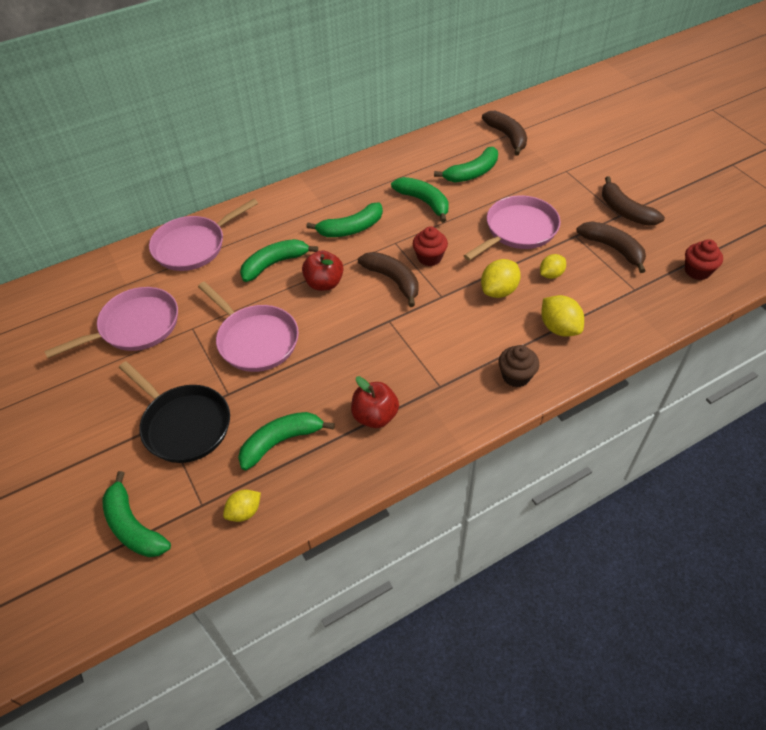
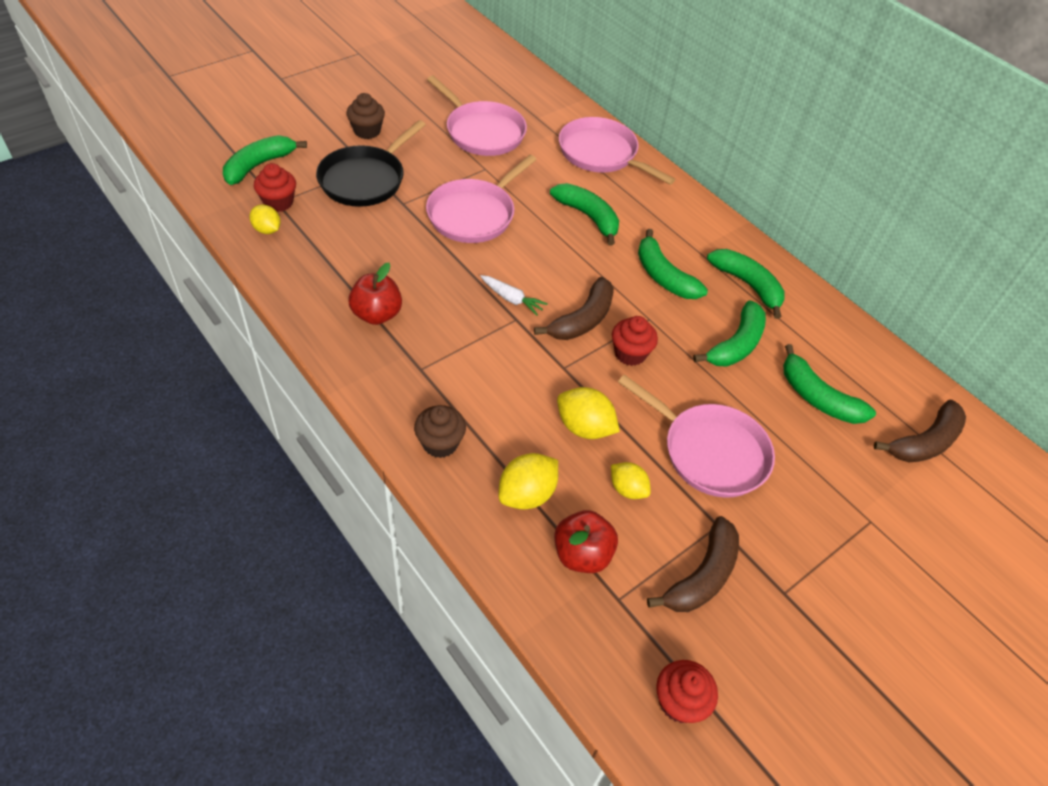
camera: 75 degrees right, 0 degrees up
(103, 423) = (367, 131): none -> brown cupcake
(202, 503) = (278, 202): none -> red cupcake
(281, 442) = (344, 246): green banana -> green banana (747, 285)
(324, 283) = (565, 259): red apple -> red apple (582, 554)
(366, 321) = (512, 299): none -> white carrot
(625, 211) = (797, 602): brown banana -> none

